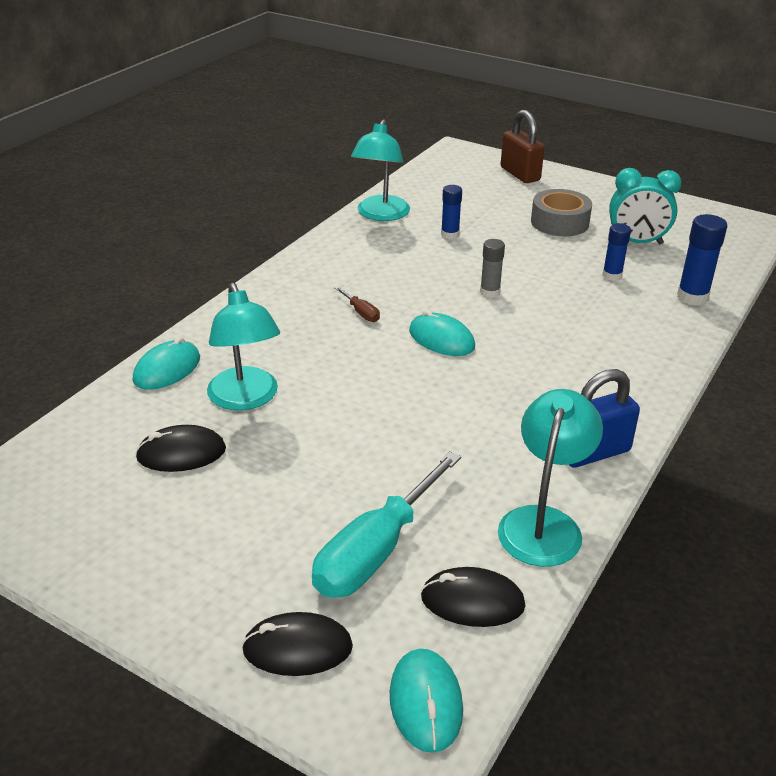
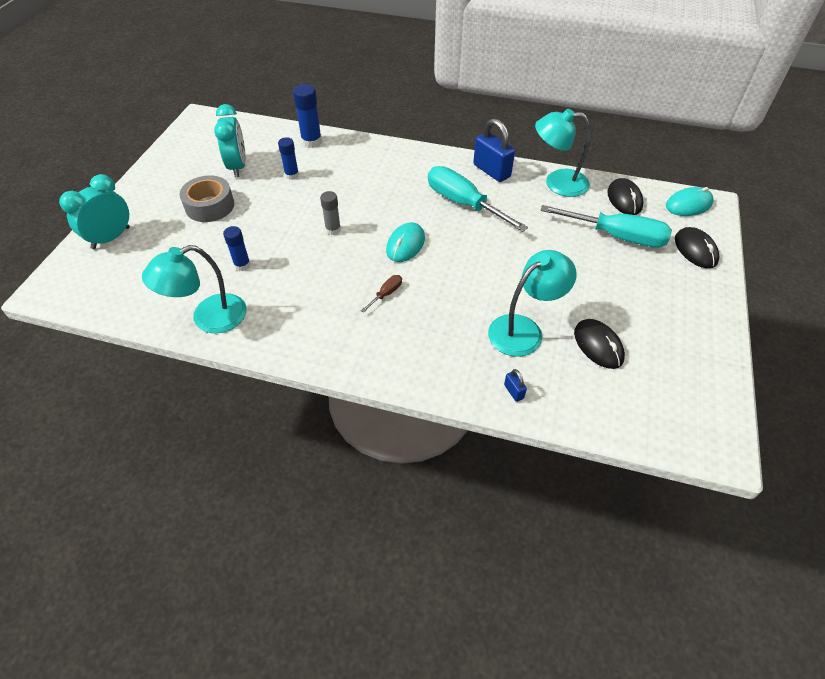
camera: 105 degrees left, 15 degrees up
(167, 369) = (513, 391): turquoise mouse -> blue padlock
(380, 215) = (208, 318): turquoise lamp -> turquoise lamp turned 150 degrees clockwise
(513, 404) = (463, 203): none -> turquoise screwdriver
(520, 174) = (111, 238): brown padlock -> turquoise clock

